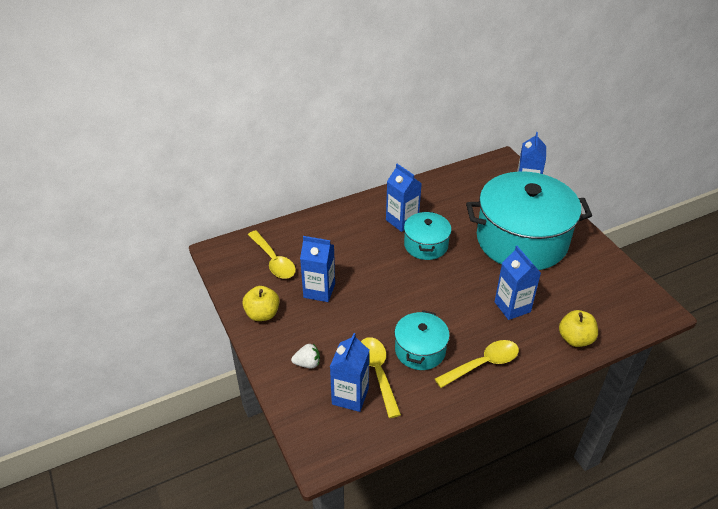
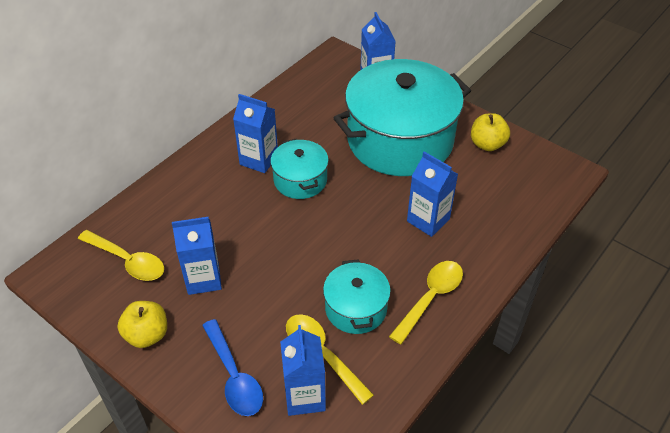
camera: 25 degrees left, 5 degrees up
(307, 363) = (234, 376): white strawberry -> blue spoon
(575, 339) = (508, 233): yellow apple -> yellow apple (487, 144)

